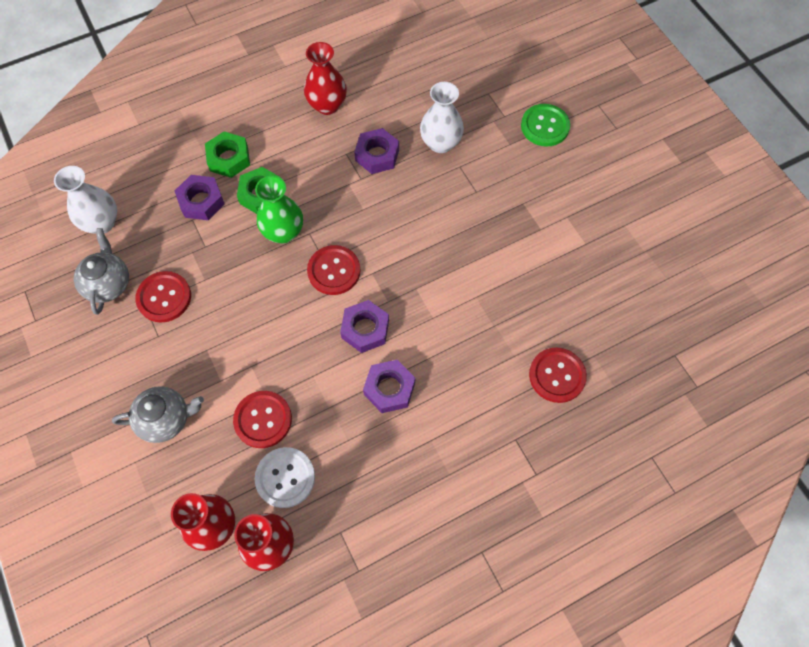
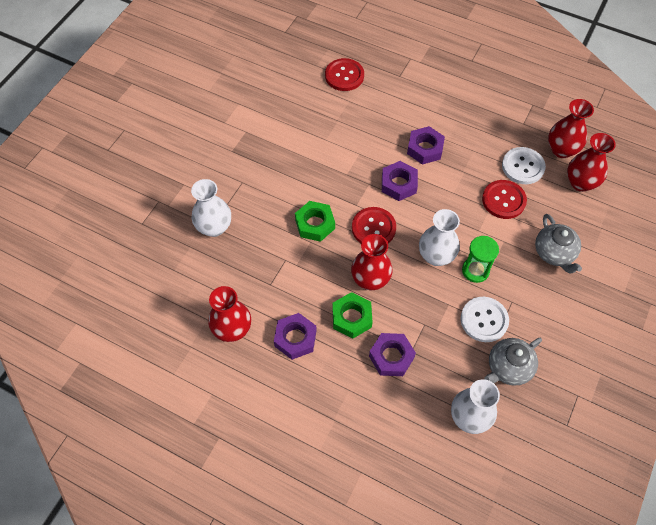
camera: 125 degrees left, 5 degrees down
(164, 297) = (484, 320): red button -> white button
(166, 419) = (554, 253): grey teapot -> grey teapot turned 150 degrees counterclockwise
(214, 328) = (475, 270): none -> green hourglass
(229, 158) = (338, 366): green nut -> green nut (315, 224)
(258, 304) = (436, 256): none -> white vase
(283, 232) = (370, 280): green vase -> red vase
(377, 155) = (256, 262): purple nut -> purple nut (295, 338)
(545, 126) = (151, 171): green button -> none

